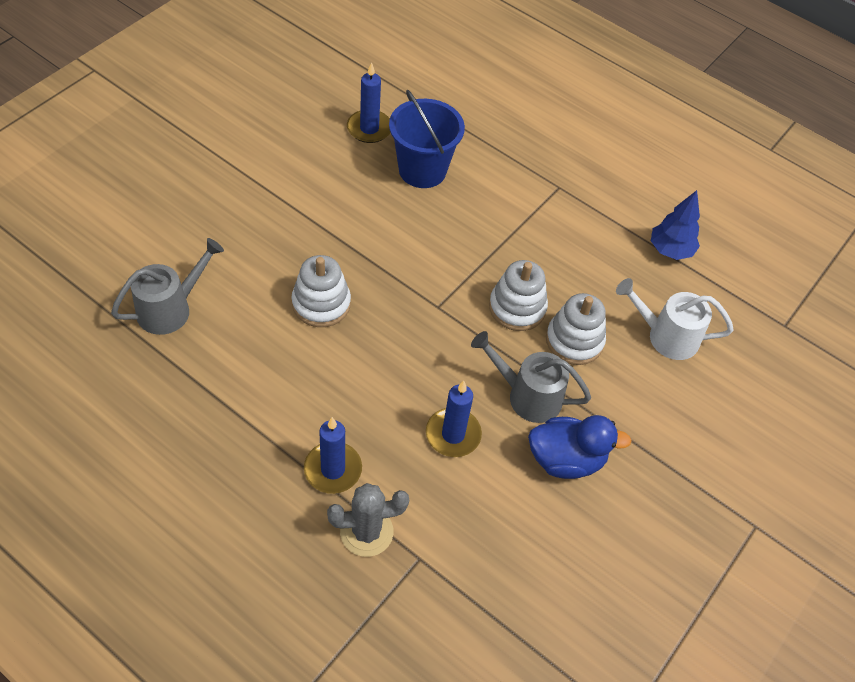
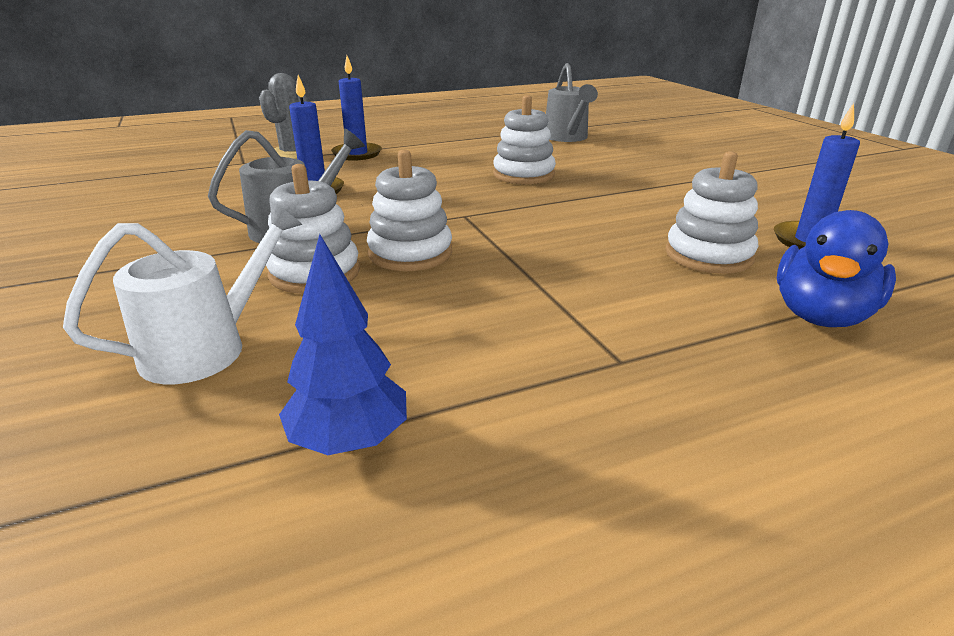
camera: 125 degrees right, 25 degrees down
(422, 170) = (708, 255): blue bucket -> white stacking toy
(566, 459) = (200, 226): blue duck -> blue duck (820, 316)

